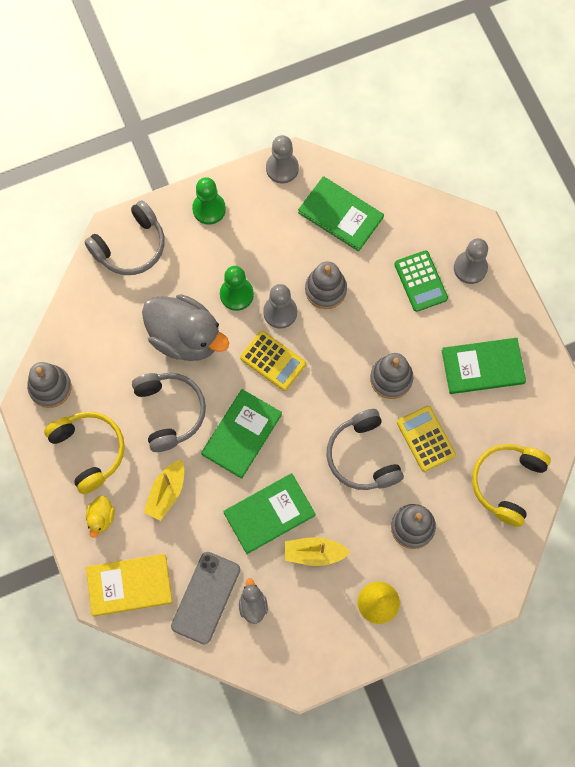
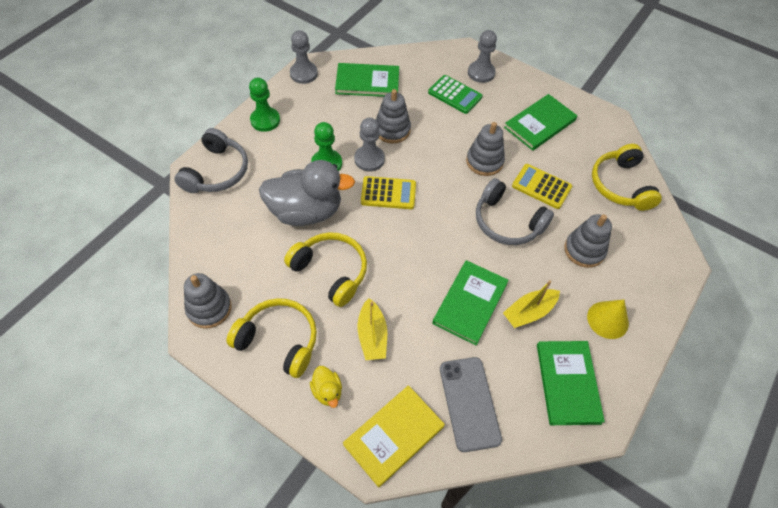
camera: 35 degrees left, 15 degrees down
(169, 412) = (330, 271): grey headphones -> yellow headphones
(242, 434) = (403, 256): green book -> green book (568, 383)
(253, 605) = (513, 384): grey duck -> none

